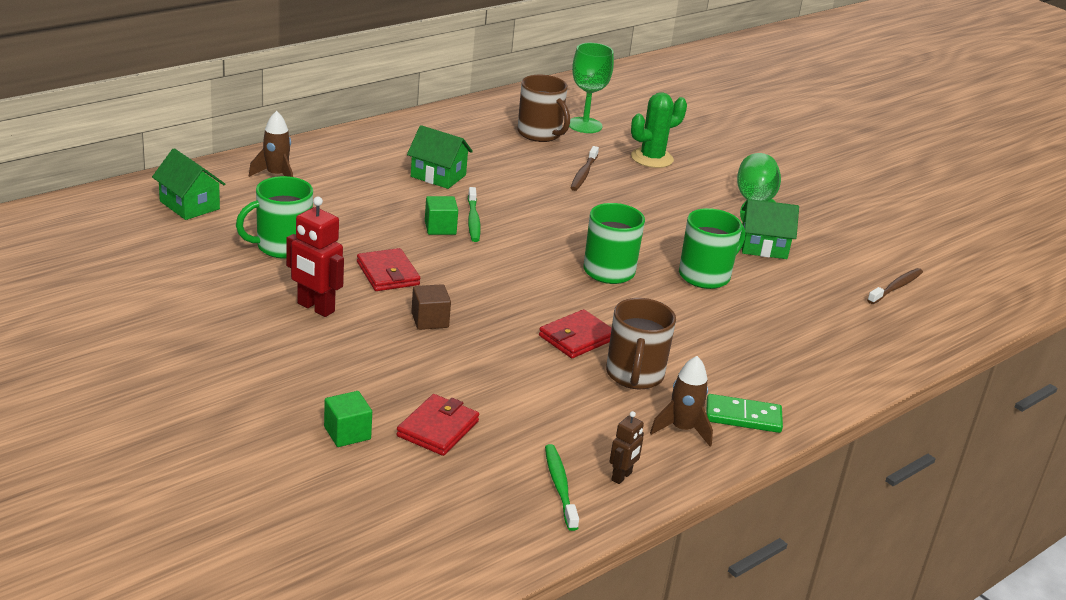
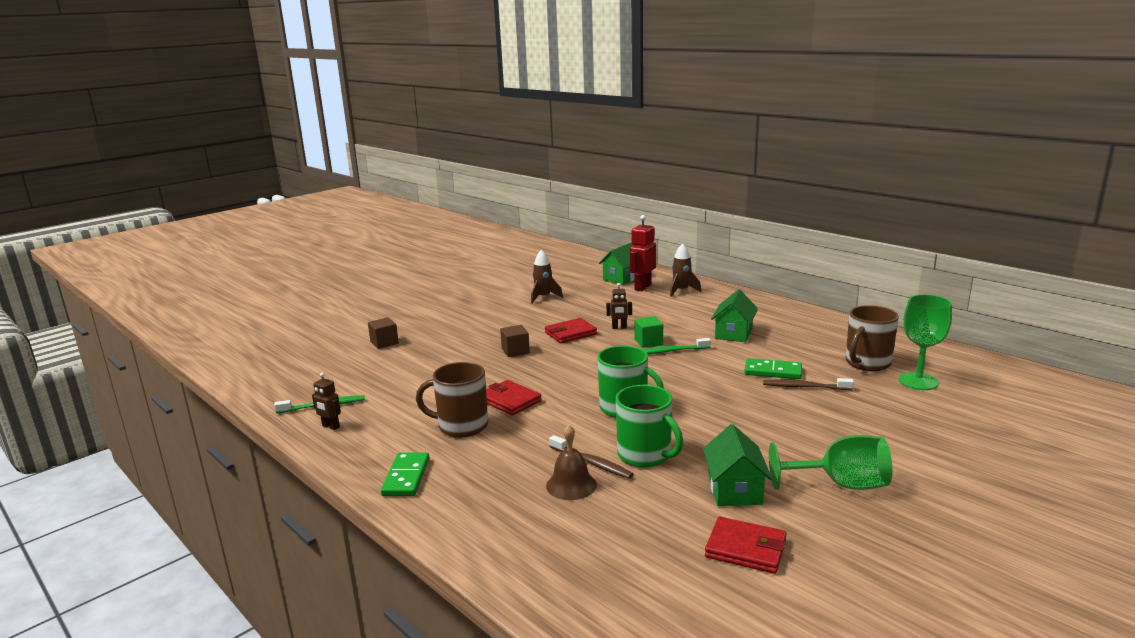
camera: 90 degrees right, 10 degrees down
(282, 246) = (587, 304): green mug -> none
(315, 308) = (517, 320): red robot -> red robot (642, 287)
(347, 433) = (384, 343): green cube -> brown cube
(384, 238) = (619, 327): none -> brown robot
(438, 428) = (389, 365): red wallet -> red wallet (745, 549)
(545, 179) = (773, 371): none -> green domino
(652, 158) = (884, 419): green cactus -> none
(682, 429) = (387, 449): brown rocket -> brown rocket (543, 297)
(757, 321) = (571, 485): none -> brown bell
(896, 287) = (703, 594): brown toothbrush -> brown toothbrush (592, 463)

